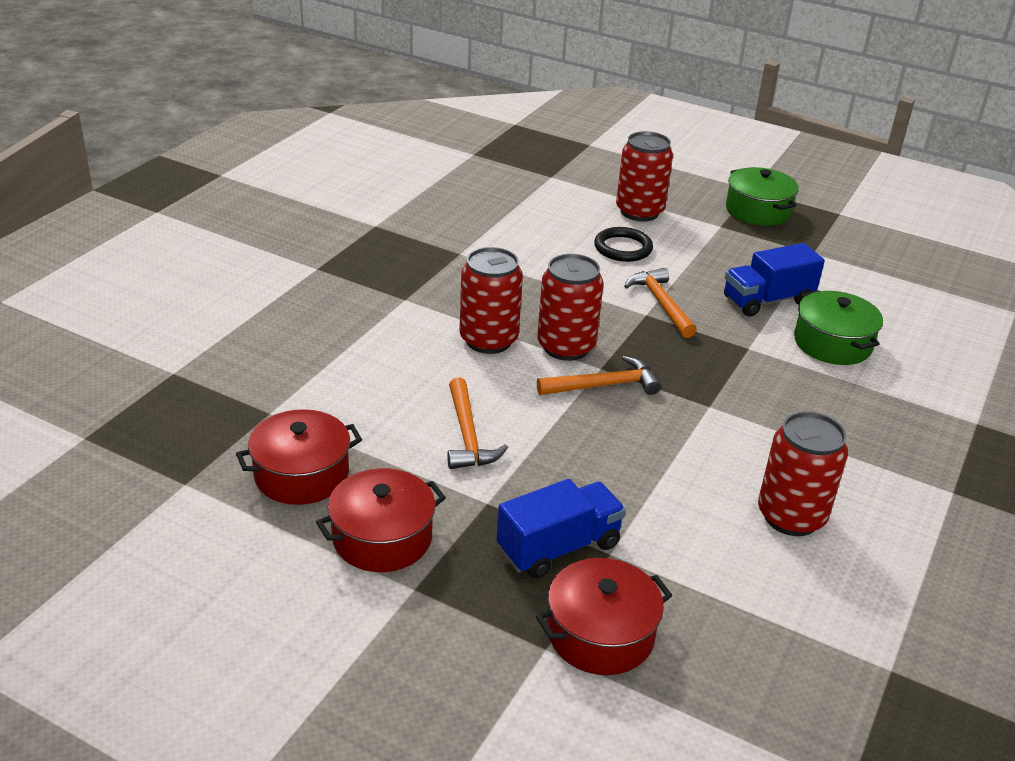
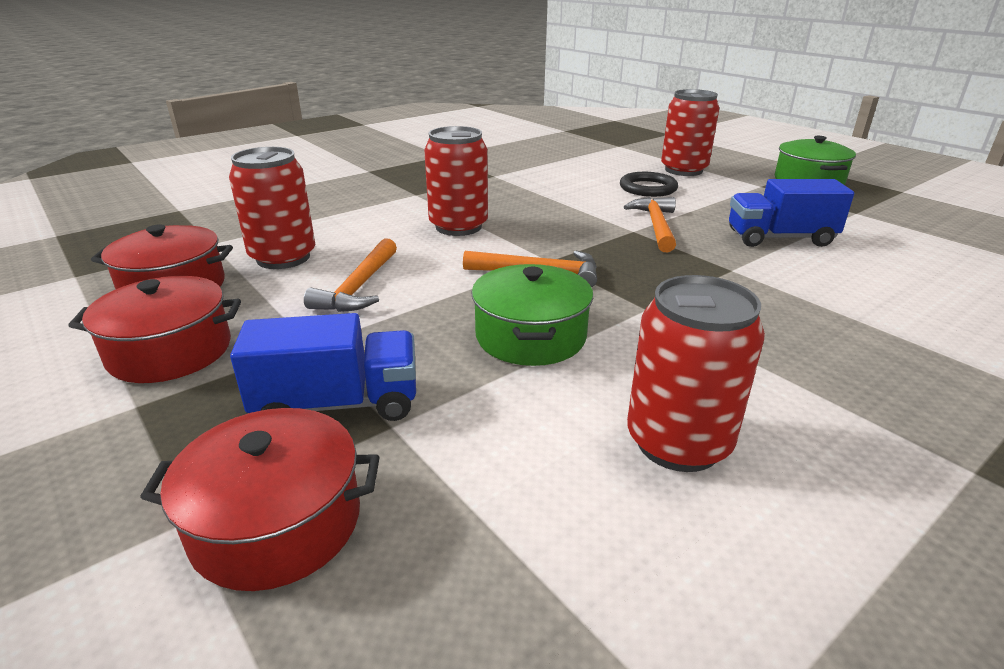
camera: 25 degrees right, 5 degrees down
(566, 347) = (528, 241): red can -> red can (283, 258)
(832, 343) = (843, 281): green pot -> green pot (530, 336)

